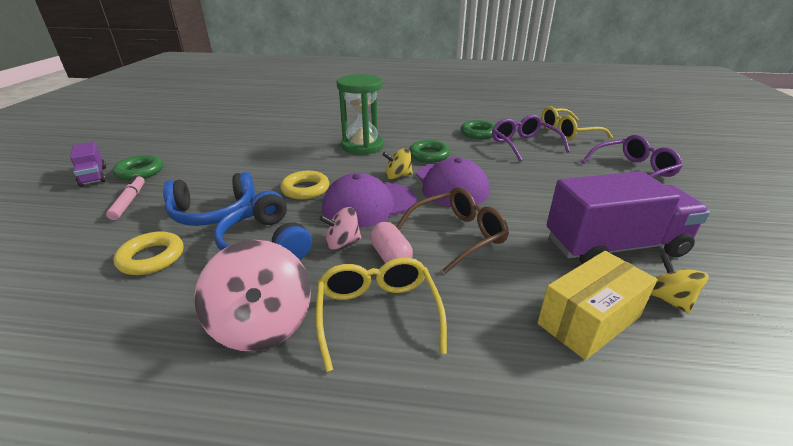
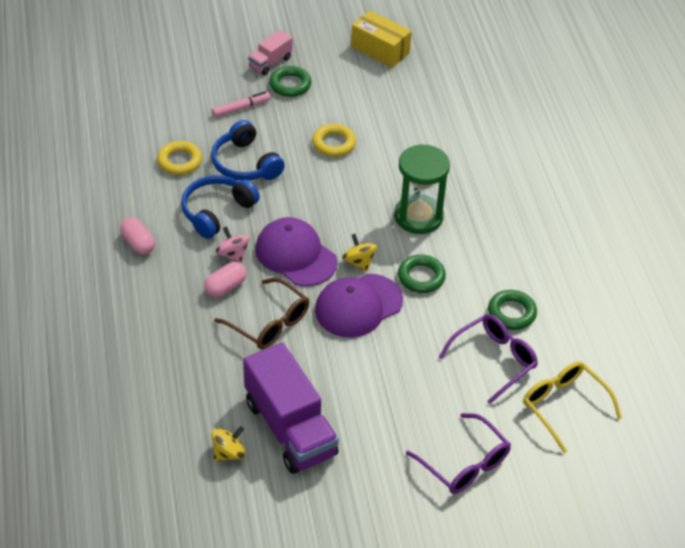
camera: 70 degrees right, 15 degrees up
(93, 176) = (270, 62): purple truck -> pink truck
(262, 324) = (138, 243): pink spinning top -> pink capsule
(305, 189) = (305, 204): yellow ring -> yellow ring (334, 143)
(377, 313) = (163, 294): yellow glasses -> none
(588, 320) = (191, 404): yellow box -> yellow box (380, 50)

